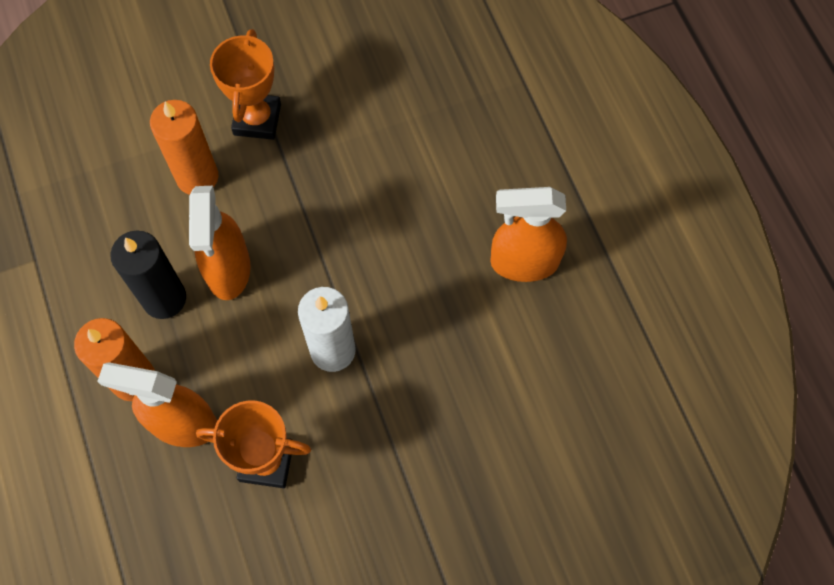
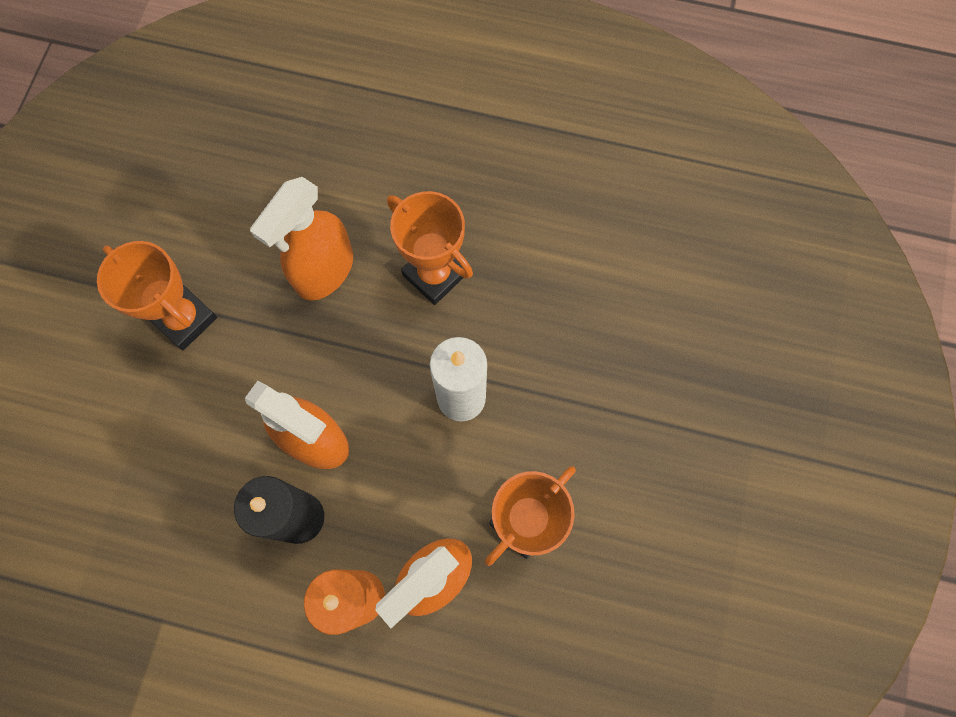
camera: 55 degrees left, 5 degrees up
(197, 177) = (199, 410): orange candle -> none
(418, 264) = (434, 275): none -> orange trophy
(523, 262) = (495, 191): orange spray bottle -> orange spray bottle (324, 272)

